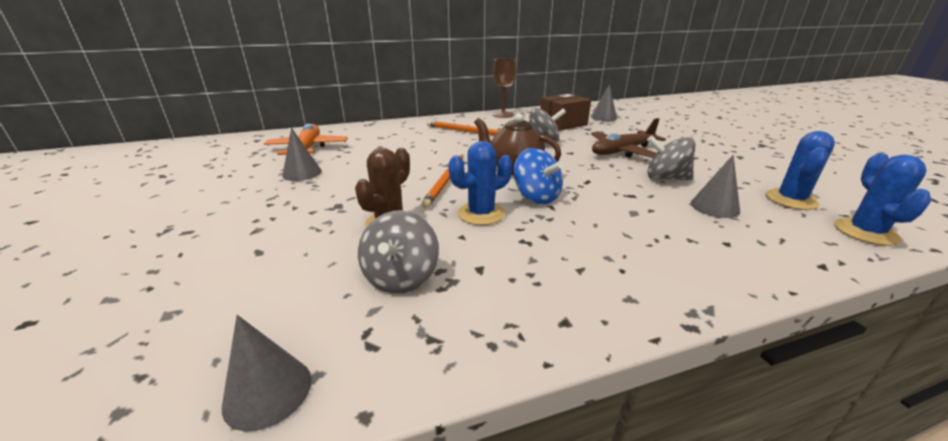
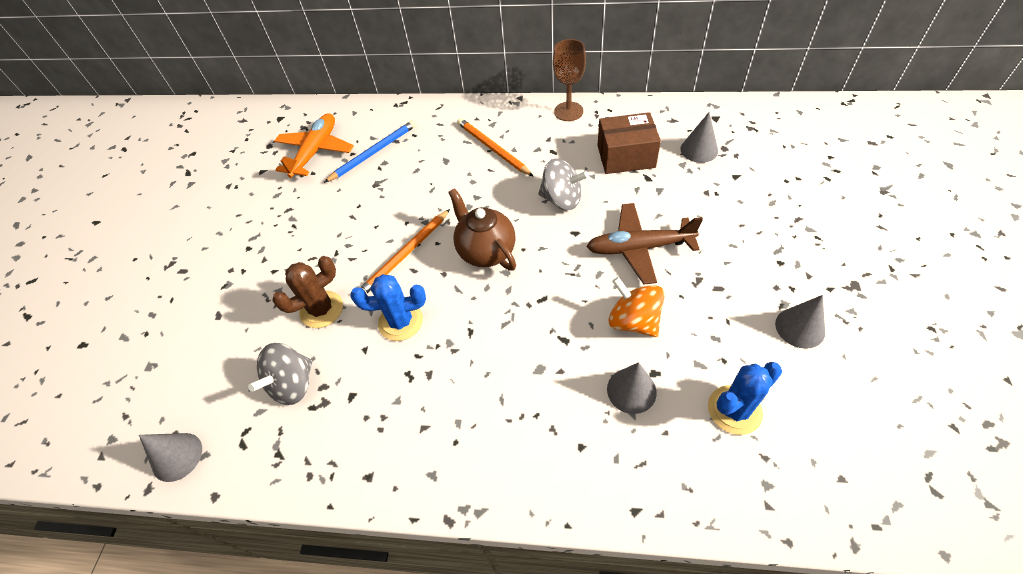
camera: 30 degrees right, 25 degrees up
(302, 173) = (292, 200): grey cone -> grey cone (800, 327)
(366, 143) = (373, 153): none -> blue pencil
(536, 197) = (468, 311): blue spinning top -> none
(665, 178) = (633, 321): grey spinning top -> orange spinning top
(865, 232) = (747, 490): blue cactus -> none

